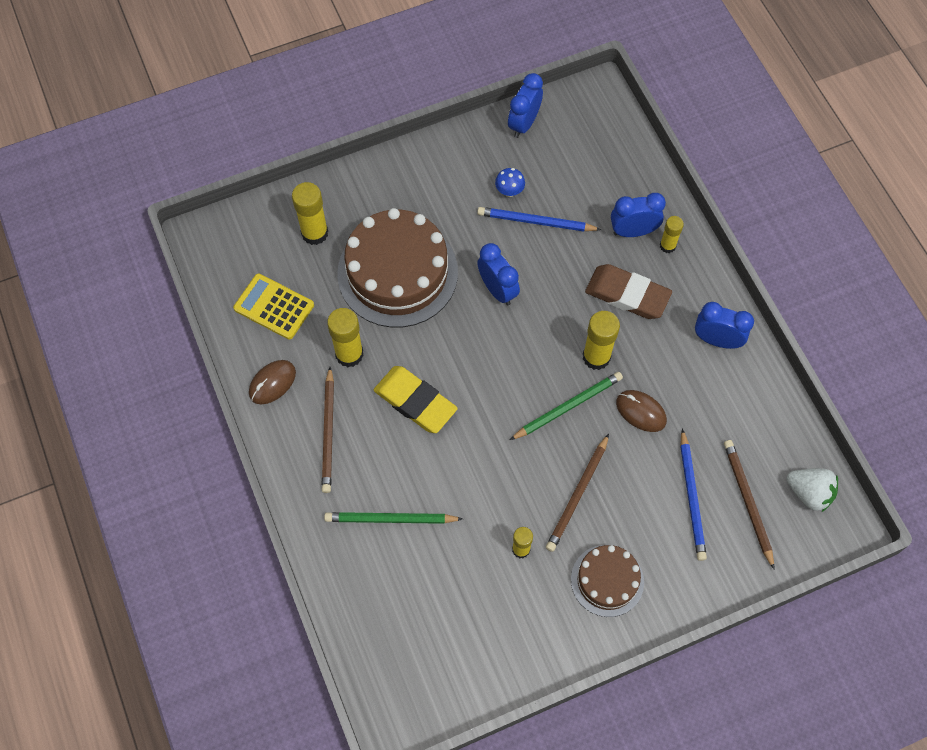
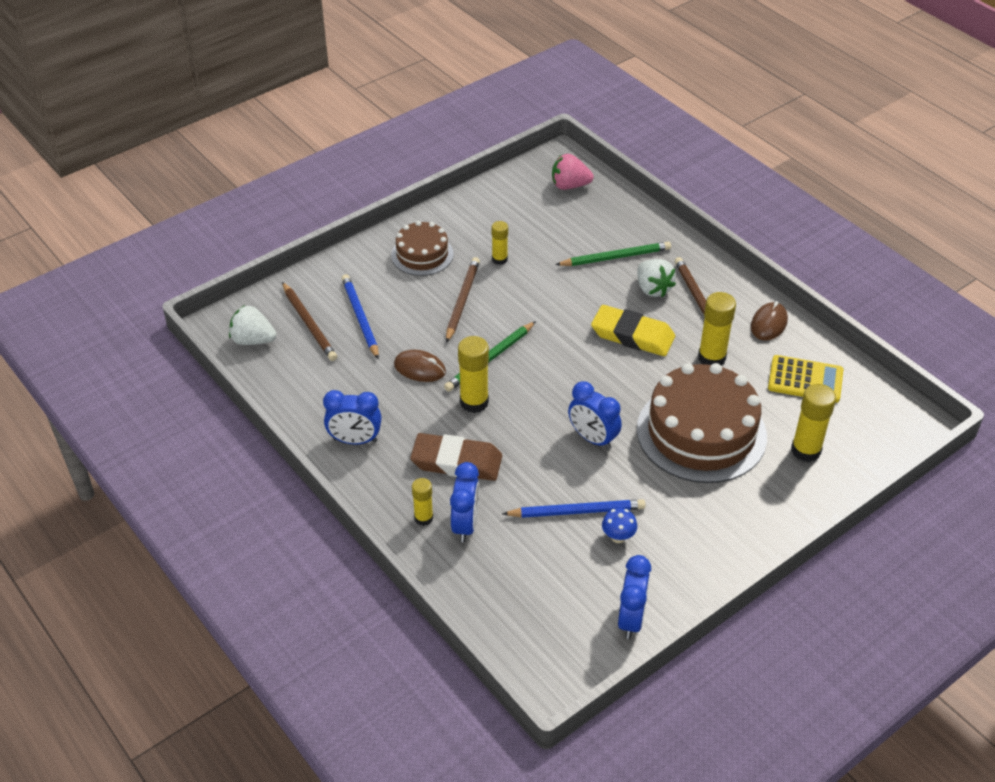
camera: 165 degrees right, 20 degrees down
(369, 461) = (653, 289): none -> white strawberry
(400, 660) = (569, 185): none -> pink strawberry
(633, 231) = (465, 525): blue clock -> blue clock turned 60 degrees counterclockwise

